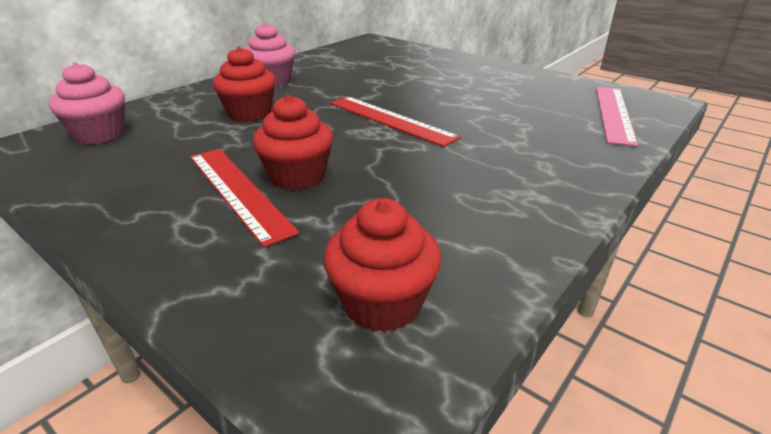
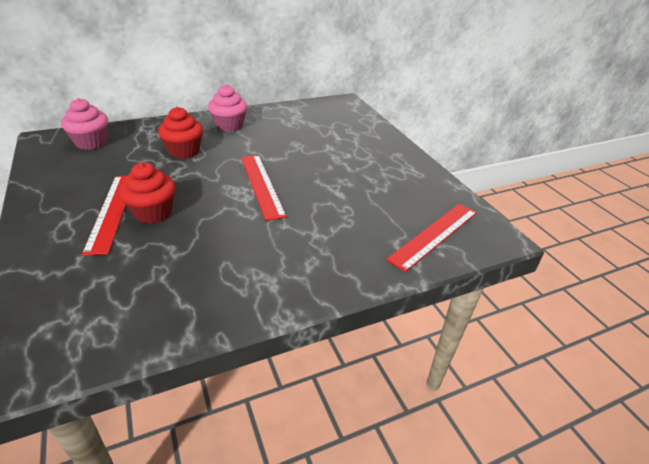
camera: 25 degrees right, 5 degrees up
(382, 303) = (94, 317): red cupcake -> none
(613, 113) = (434, 235): pink ruler -> red ruler

